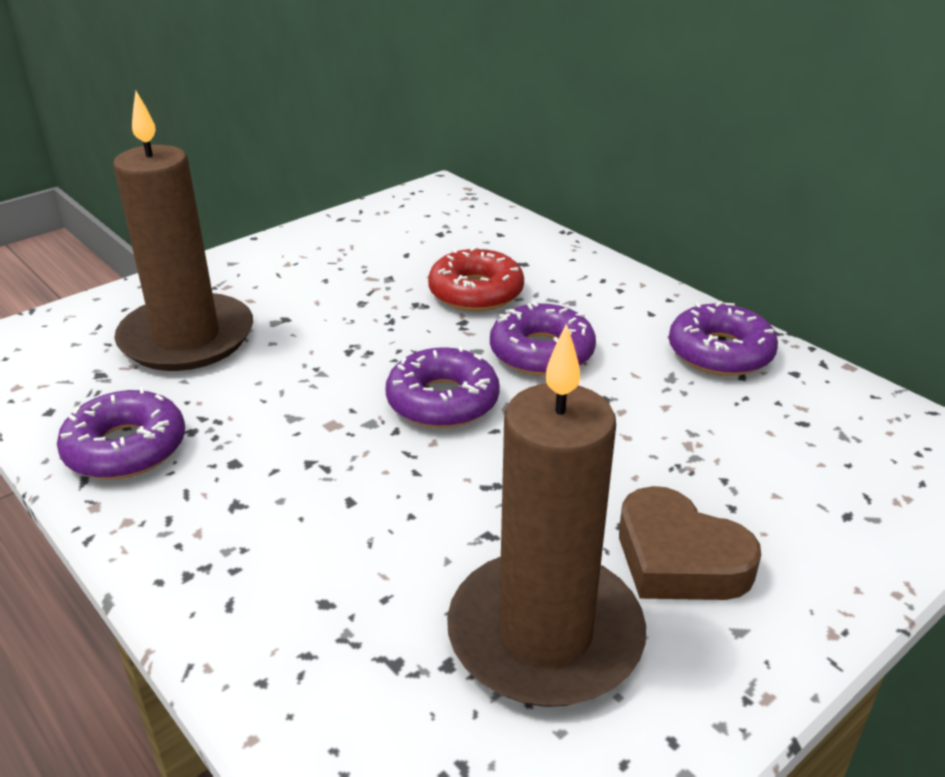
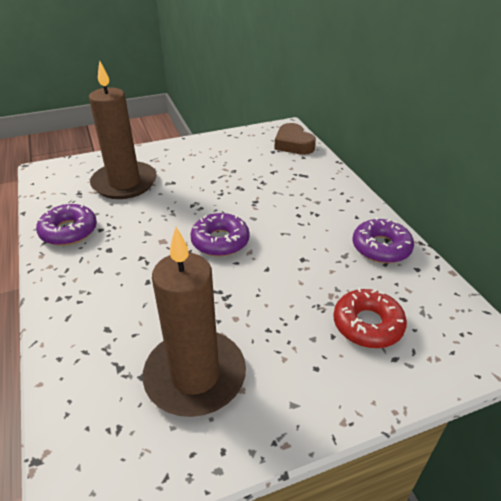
camera: 20 degrees right, 5 degrees up
(476, 292) = (271, 187): red donut -> red donut (367, 324)
(541, 352) = (285, 226): purple donut -> none
(679, 559) = (286, 356): brown heart -> brown heart (293, 144)

